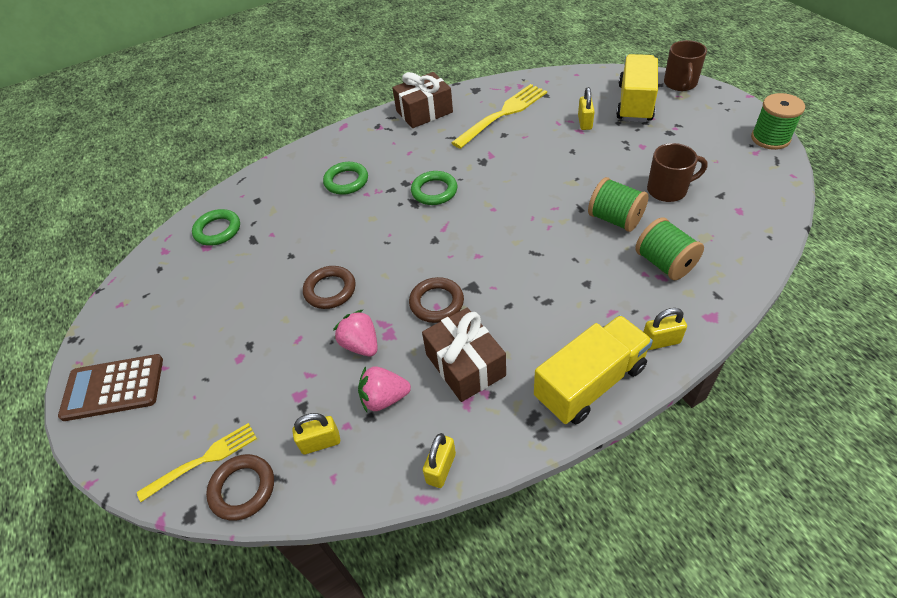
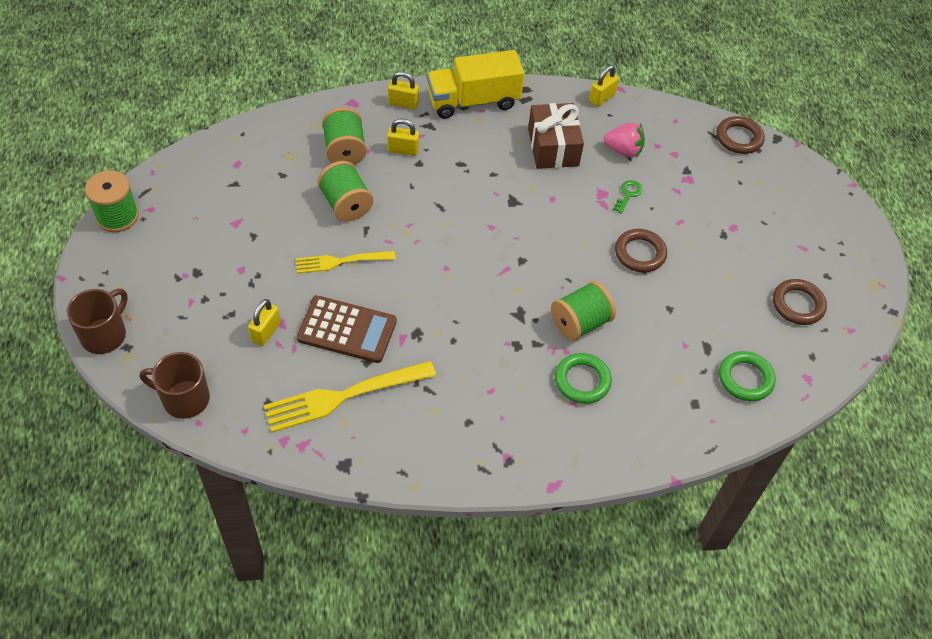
camera: 165 degrees left, 5 degrees up
(113, 388) = (844, 247): brown calculator -> brown calculator (347, 330)
(203, 460) = (767, 165): yellow fork -> yellow fork (341, 261)
(320, 442) = (679, 142): yellow padlock -> yellow padlock (403, 150)
(361, 345) = (628, 194): pink strawberry -> green key
(363, 215) = (580, 323): none -> green spool
(424, 112) = (436, 456): brown gift -> none
(434, 191) = (491, 318): green ring -> none
(436, 303) = (550, 201): brown ring -> brown ring (798, 304)
(635, 103) = (185, 332): yellow truck -> none
(668, 190) = (272, 209): brown mug -> brown mug (184, 399)

